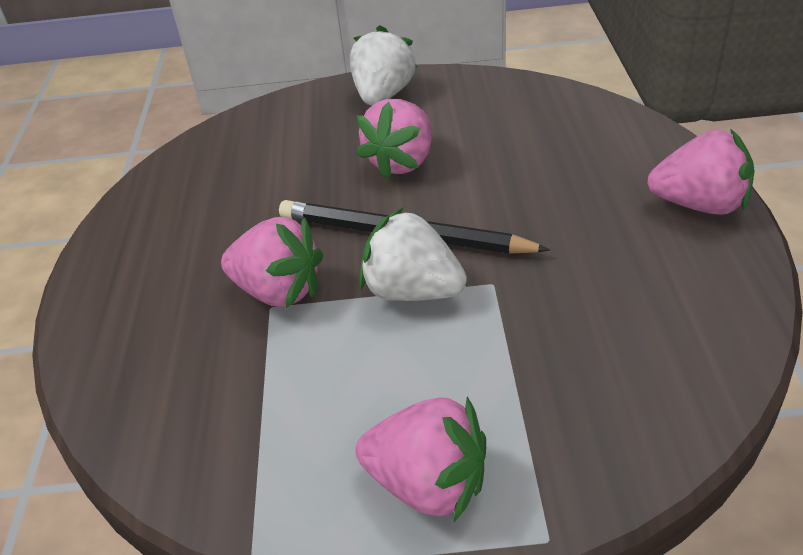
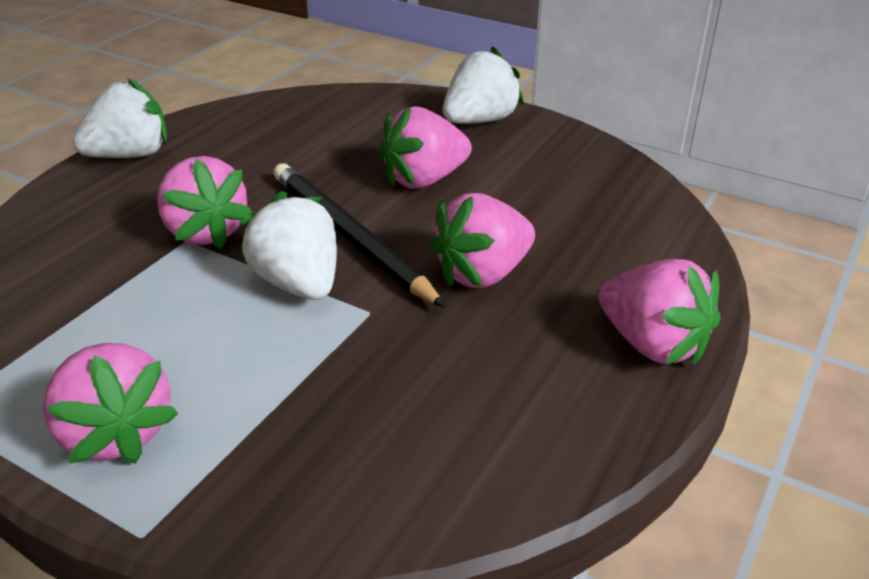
camera: 30 degrees right, 5 degrees down
(112, 261) = (130, 155): none -> white strawberry
(536, 213) = (483, 274): none -> pink strawberry

